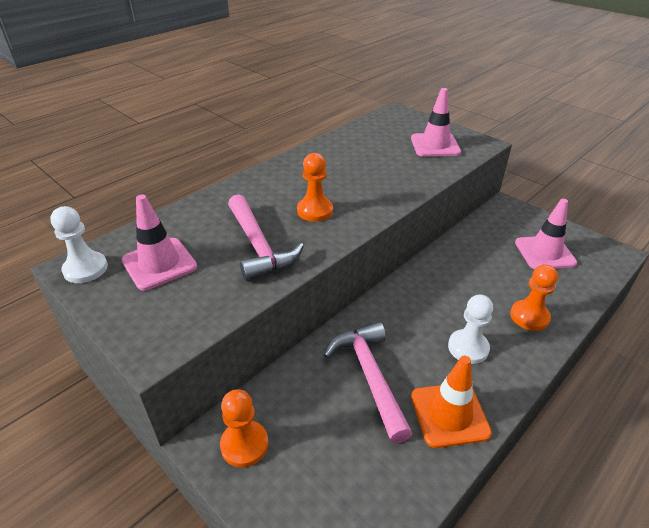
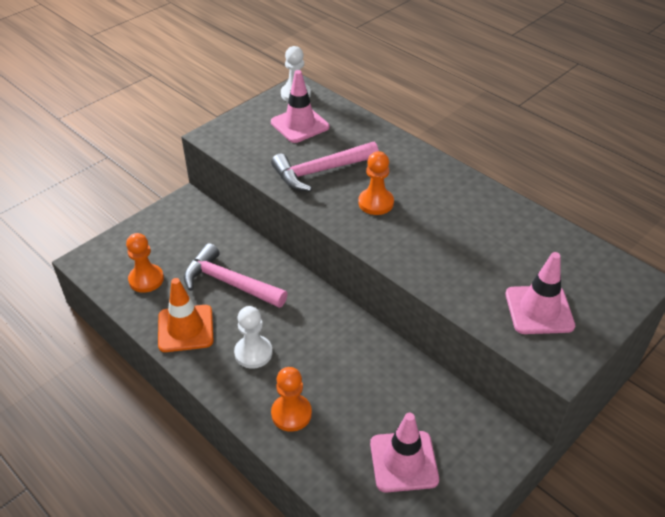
camera: 90 degrees right, 5 degrees up
(244, 444) = (182, 217): orange pawn -> orange pawn (146, 279)
(370, 376) = (229, 283): pink hammer -> pink hammer turned 135 degrees counterclockwise

